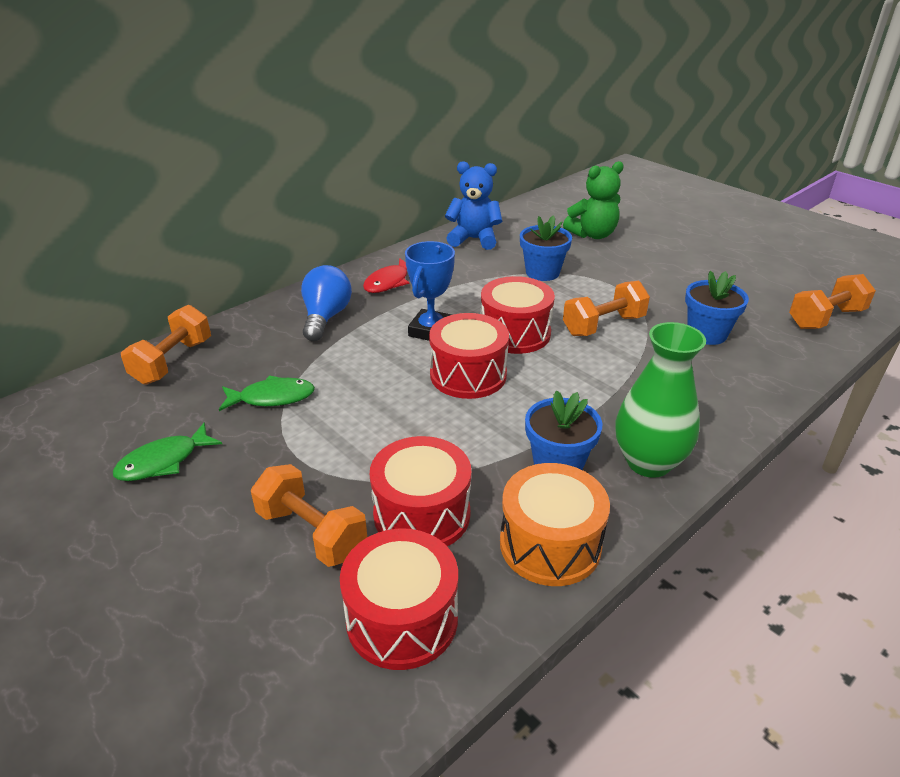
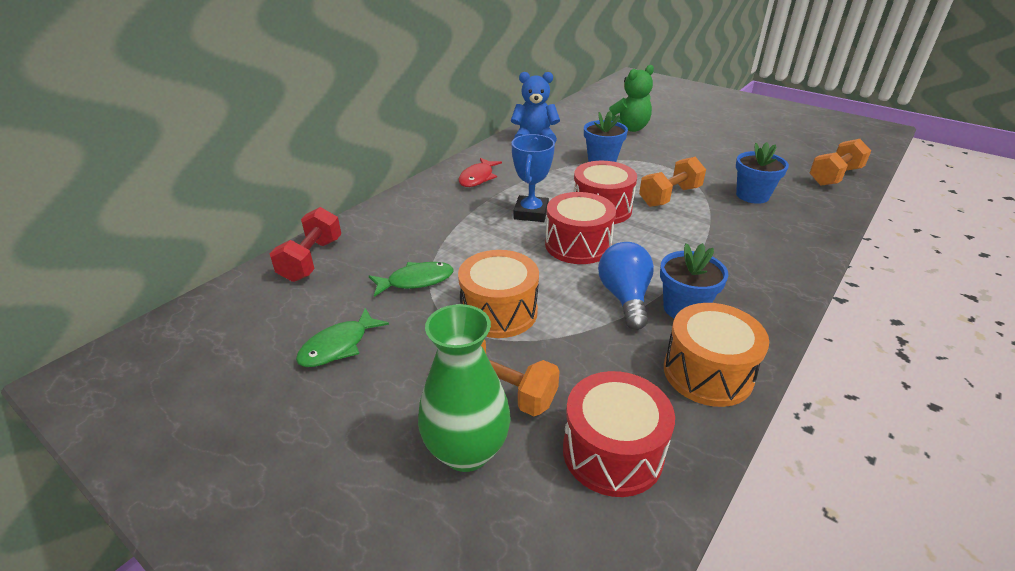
camera: 10 degrees left, 0 degrees up
(173, 361) = (311, 260): orange dumbbell -> red dumbbell
(326, 317) = (435, 210): blue light bulb -> blue light bulb (625, 297)
(346, 443) = (499, 312): none -> orange drum
(422, 514) = (590, 362): red drum -> none
(648, 462) = (755, 298): green vase -> green vase (466, 451)

